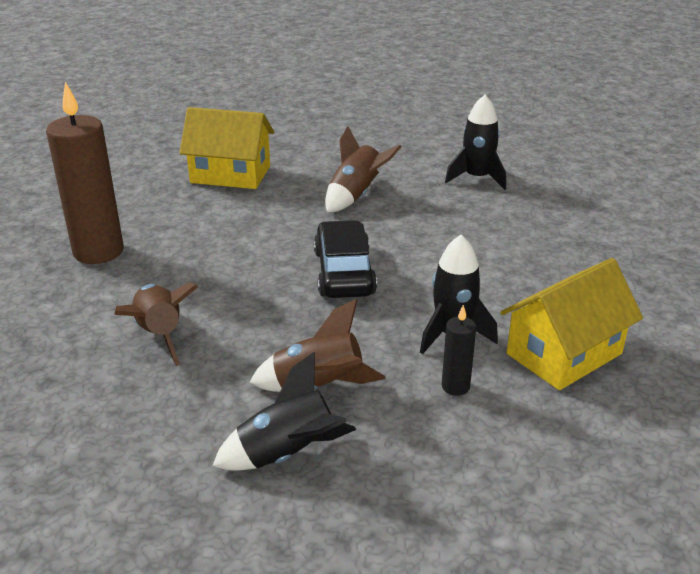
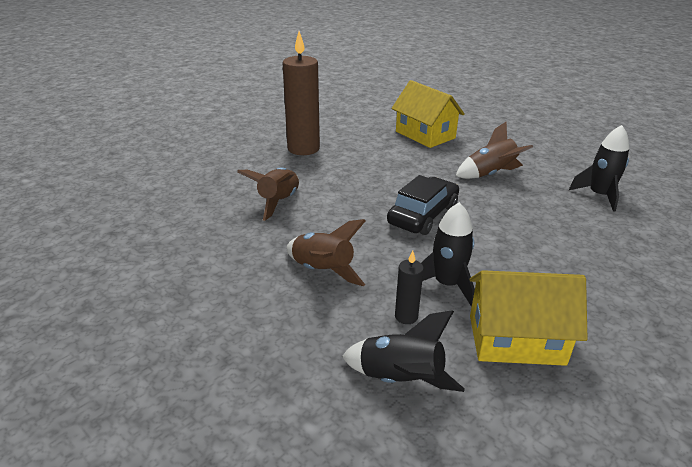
camera: 40 degrees right, 0 degrees up
(288, 454) = (259, 297): black rocket -> black rocket (400, 379)

